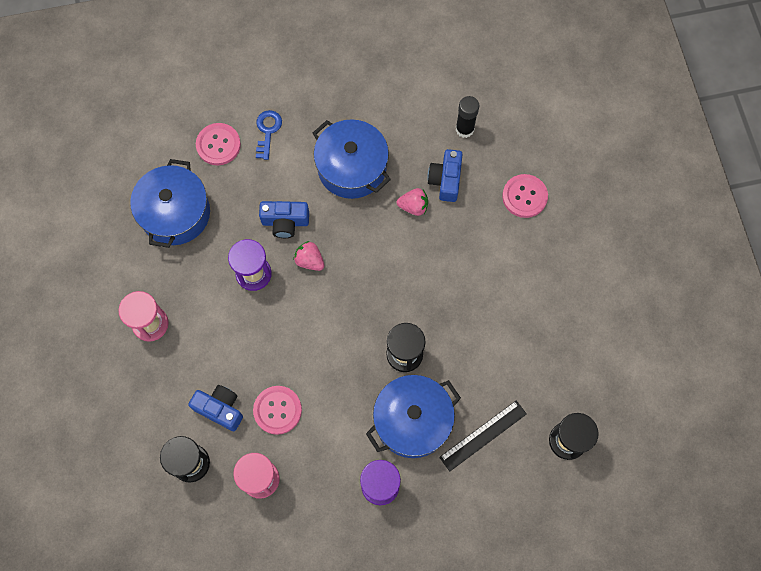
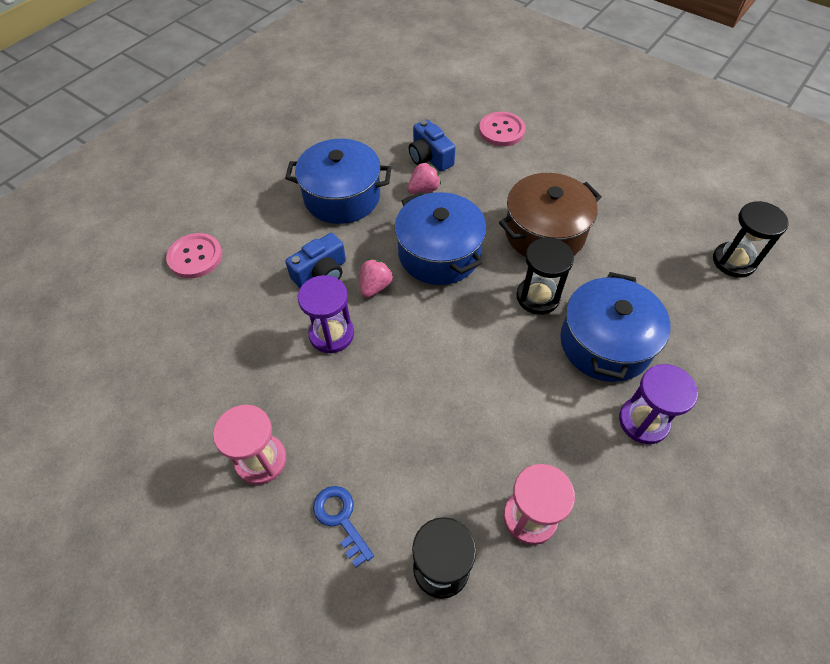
camera: 40 degrees left, 15 degrees down
(175, 213) = (199, 339): blue pot -> blue pot (439, 253)
(220, 409) = (418, 483): blue camera -> none
(267, 131) = (236, 218): blue key -> blue key (340, 519)
(277, 410) = (477, 435): pink button -> none
(309, 261) = (375, 286): pink strawberry -> pink strawberry turned 120 degrees clockwise
(460, 311) = (544, 233): none -> brown pot
(464, 129) = (408, 119): black glue stick -> none
(483, 435) = (672, 308): black ruler -> none

